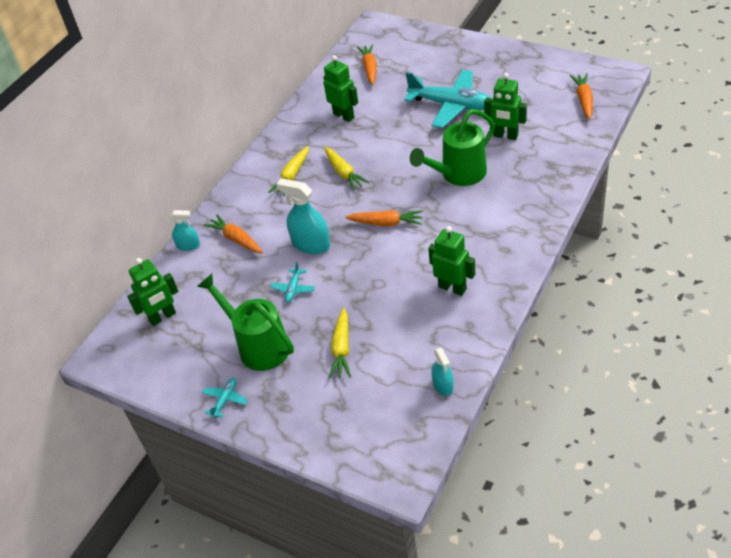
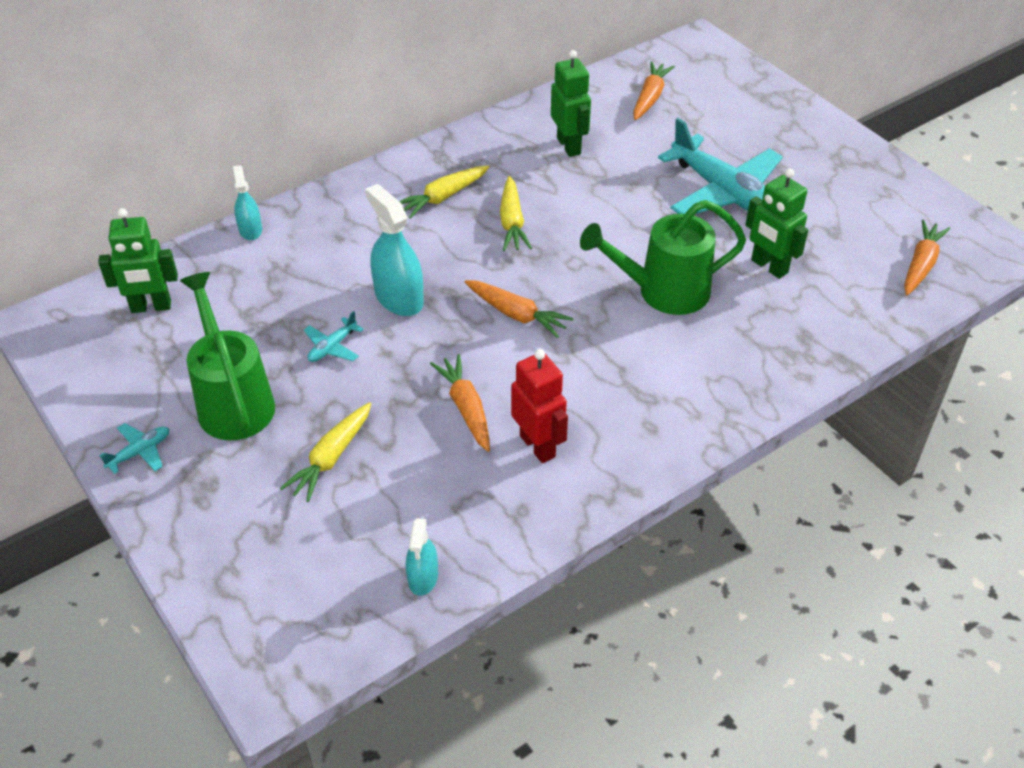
camera: 20 degrees right, 0 degrees up
(188, 245) = (250, 230): turquoise spray bottle -> turquoise spray bottle turned 135 degrees counterclockwise
(236, 239) = (313, 248): orange carrot -> orange carrot (466, 408)
(452, 288) = (538, 446): green robot -> red robot

